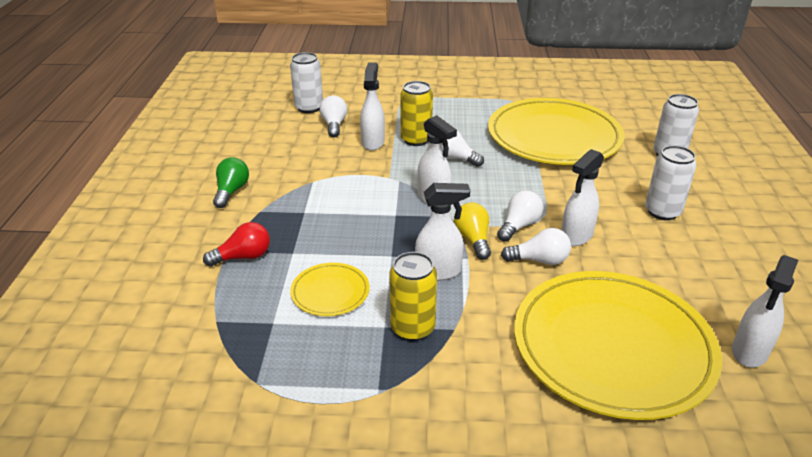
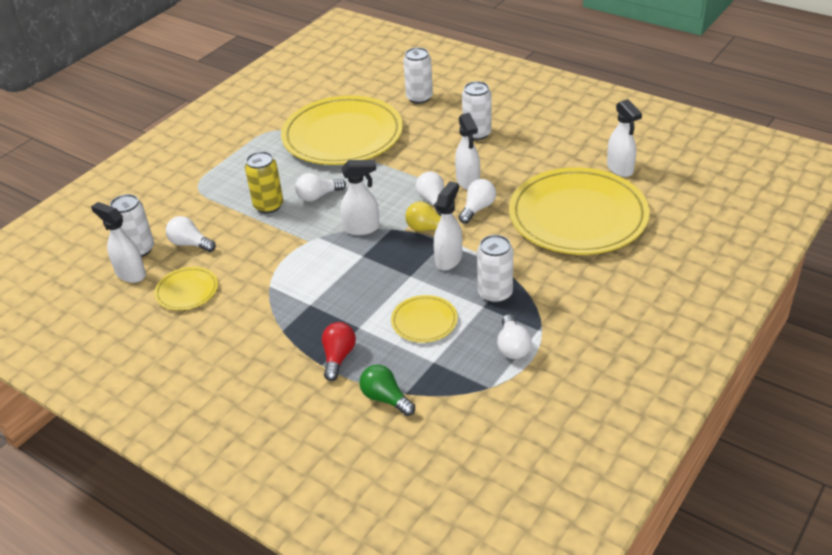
camera: 55 degrees left, 5 degrees up
(231, 191) = (233, 340): green light bulb -> green light bulb (385, 398)
(276, 146) = (187, 291): none -> yellow plate
(334, 377) = (512, 347): none -> white light bulb
(373, 142) = (245, 231): white spray bottle -> white spray bottle (130, 274)
(412, 328) = (495, 293): yellow can -> white can

